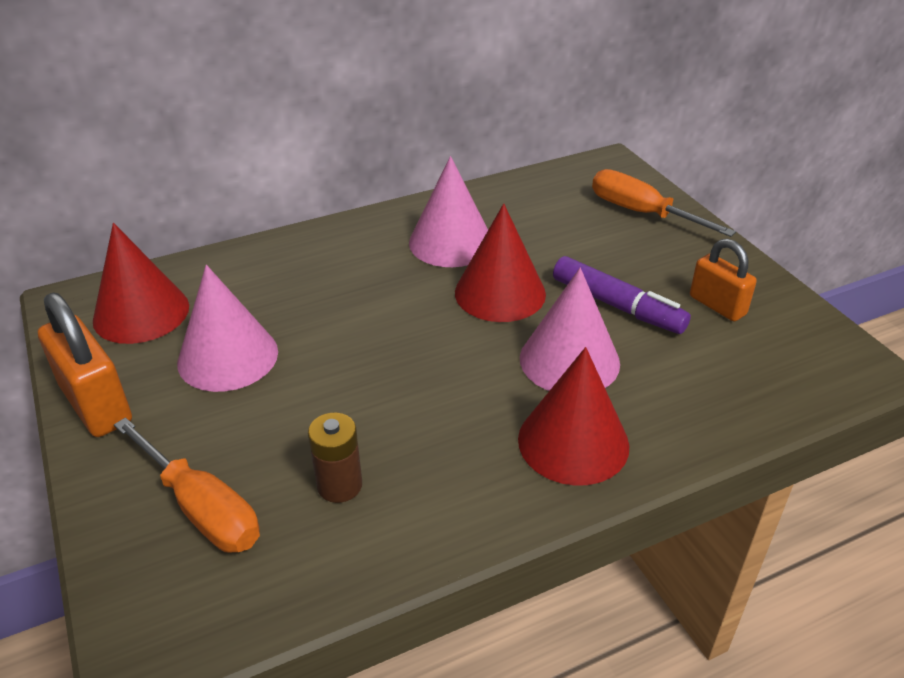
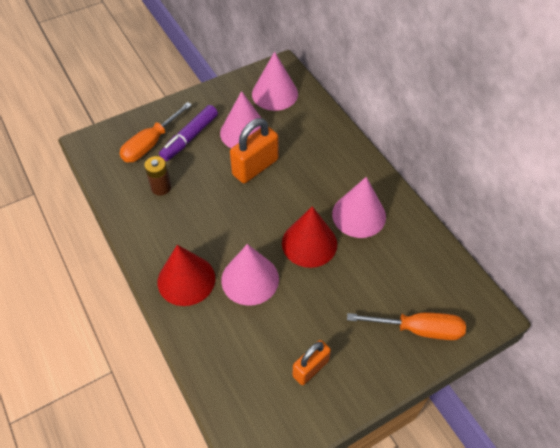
camera: 85 degrees right, 15 degrees up
(96, 404) = (210, 96): orange padlock -> orange padlock (255, 167)
(141, 313) = (275, 93): red cone -> pink cone
(617, 306) = (303, 307): purple marker -> purple marker (189, 137)
(641, 212) = (419, 329): orange screwdriver -> orange screwdriver turned 60 degrees clockwise

